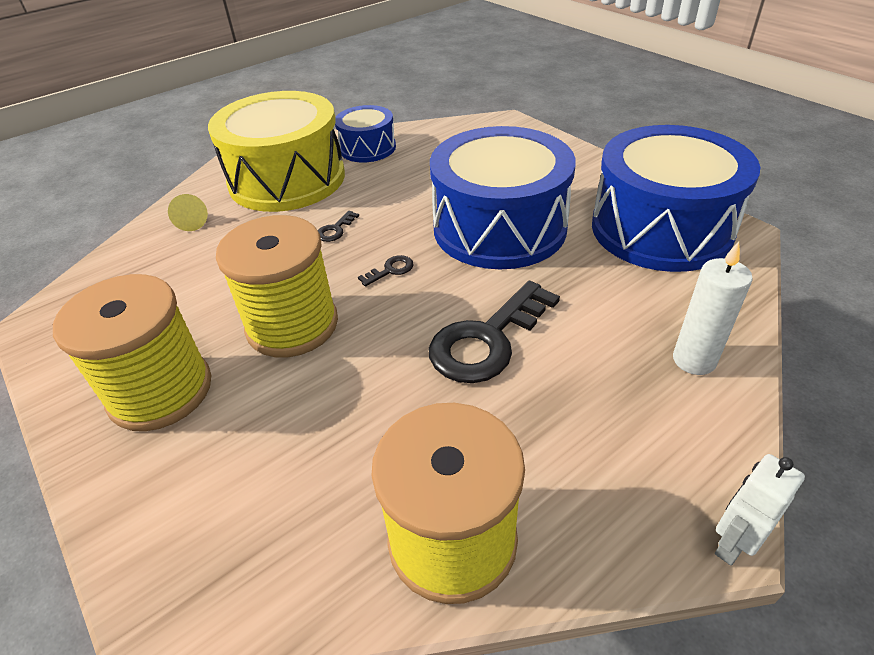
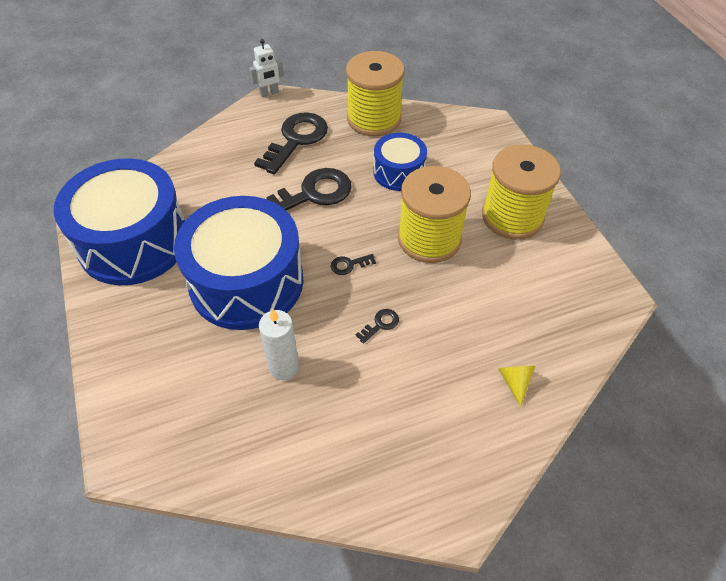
camera: 165 degrees left, 10 degrees up
(287, 179) = (415, 426): yellow drum -> none
(367, 148) = (310, 461): blue drum -> blue drum (398, 172)
(579, 431) = (296, 140): none -> black key
(694, 360) = (212, 154): white candle -> white candle (284, 367)

